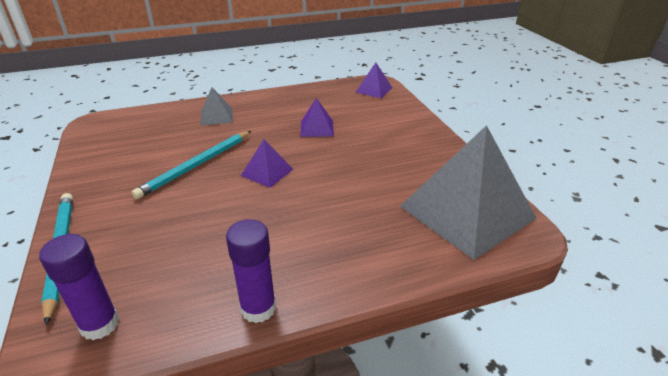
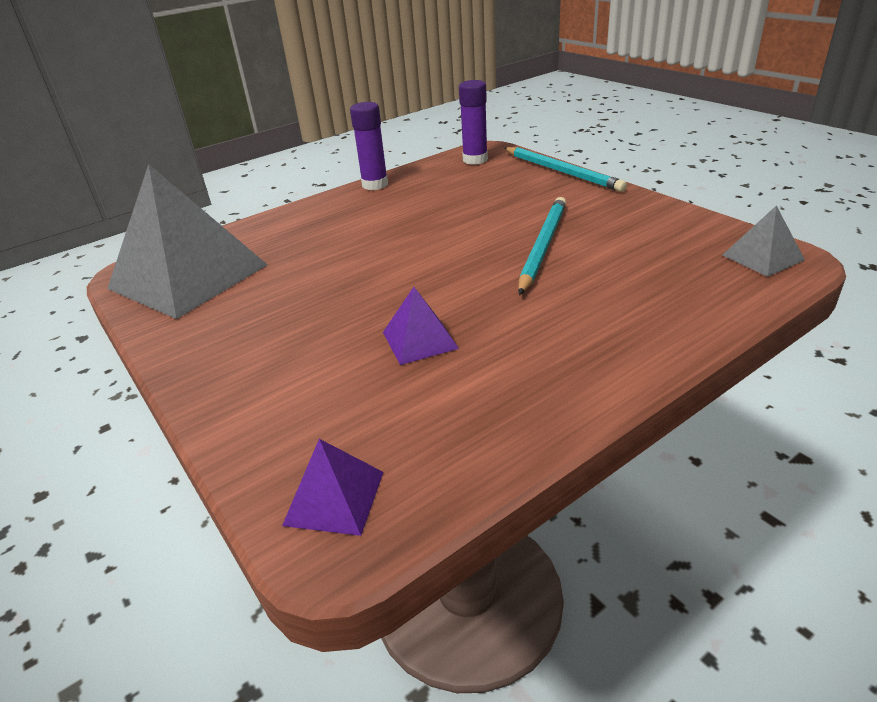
camera: 165 degrees right, 0 degrees up
(216, 116) = (619, 318): grey pyramid -> grey pyramid (762, 257)
(267, 172) = (445, 260): purple pyramid -> none

